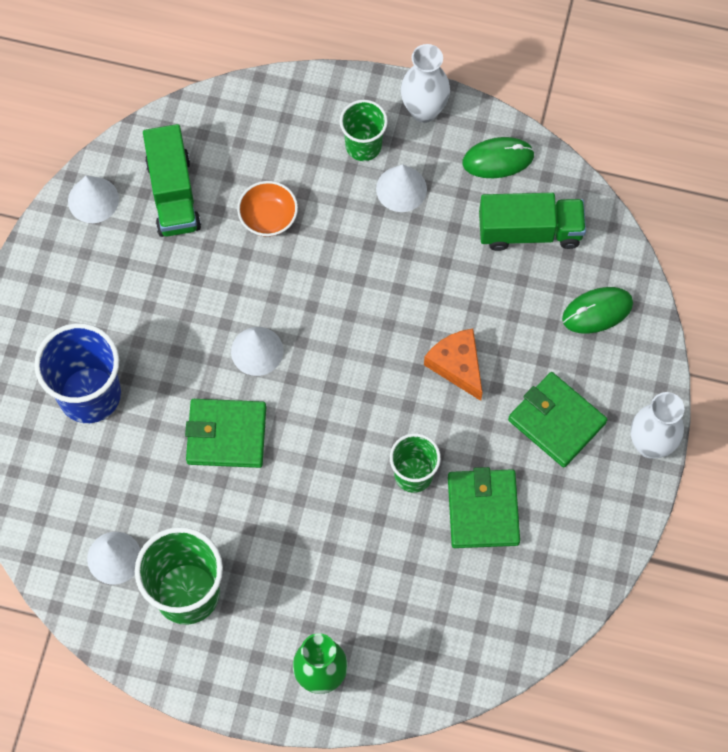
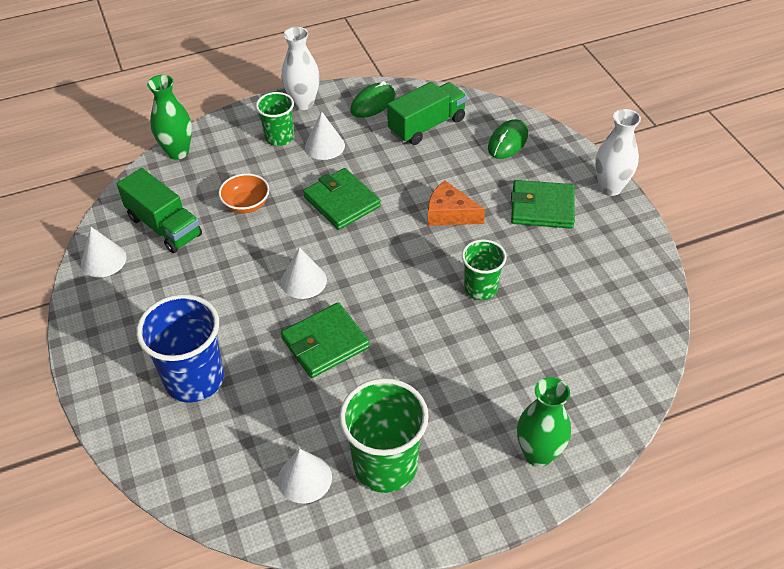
camera: 35 degrees left, 20 degrees down
(248, 99) = (178, 152): none -> green vase
(483, 510) = (546, 281): green wallet -> green wallet (342, 202)

